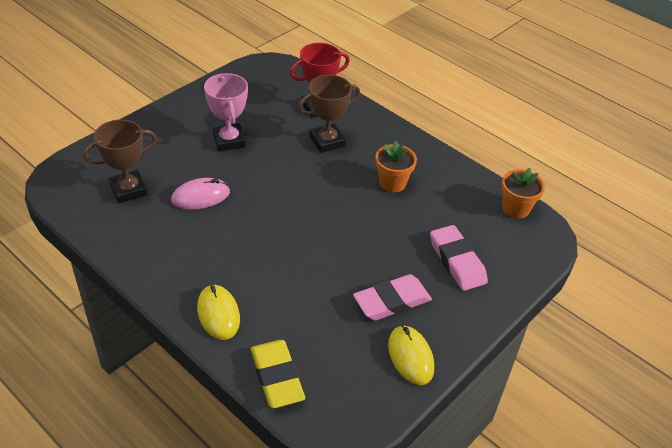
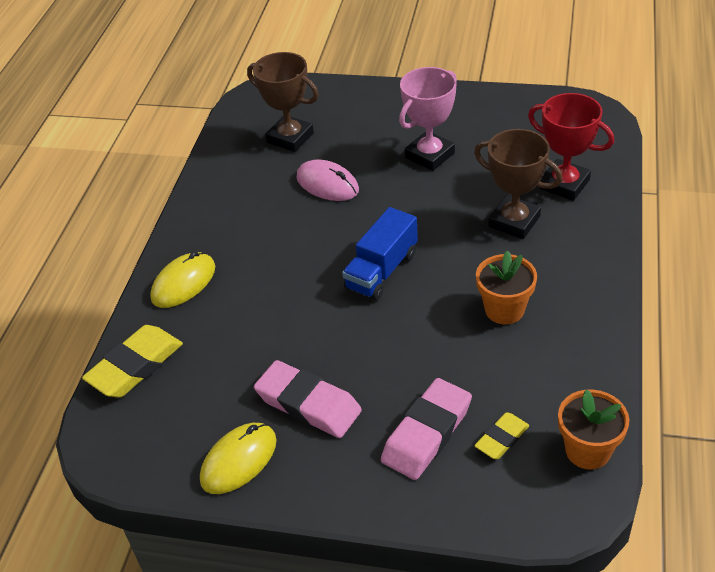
camera: 65 degrees right, 0 degrees up
(310, 213) = (381, 271): none -> blue truck
(484, 234) = (502, 439): none -> yellow eraser

